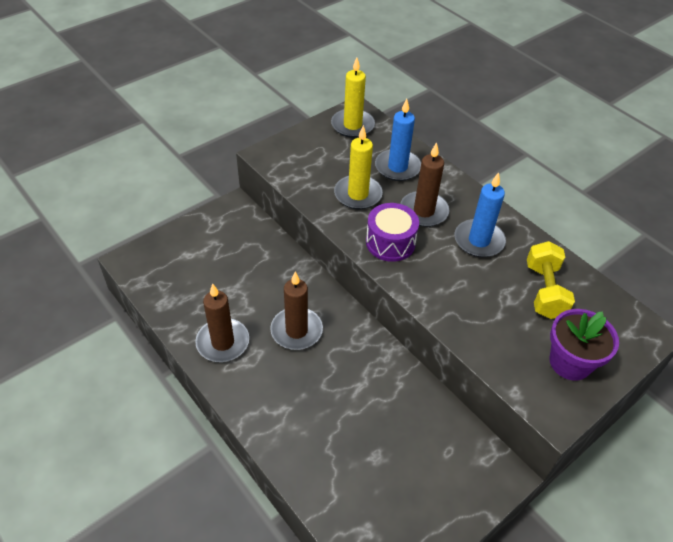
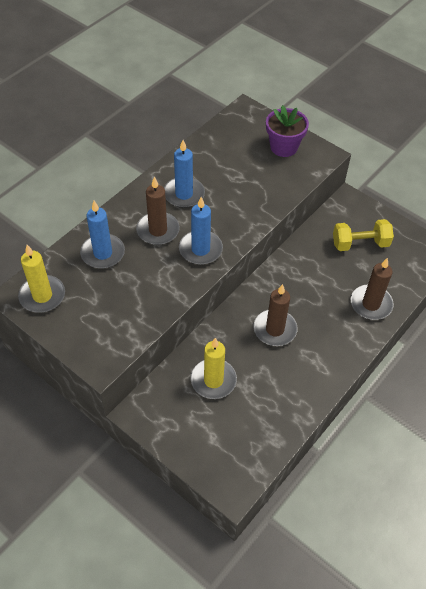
camera: 100 degrees left, 5 degrees up
(223, 342) = (303, 380): brown candle -> brown candle (371, 304)
(358, 194) = (146, 278): yellow candle -> yellow candle (213, 380)
(390, 242) = (200, 249): purple drum -> blue candle
(544, 291) = (225, 158): yellow dumbbell -> yellow dumbbell (360, 244)

